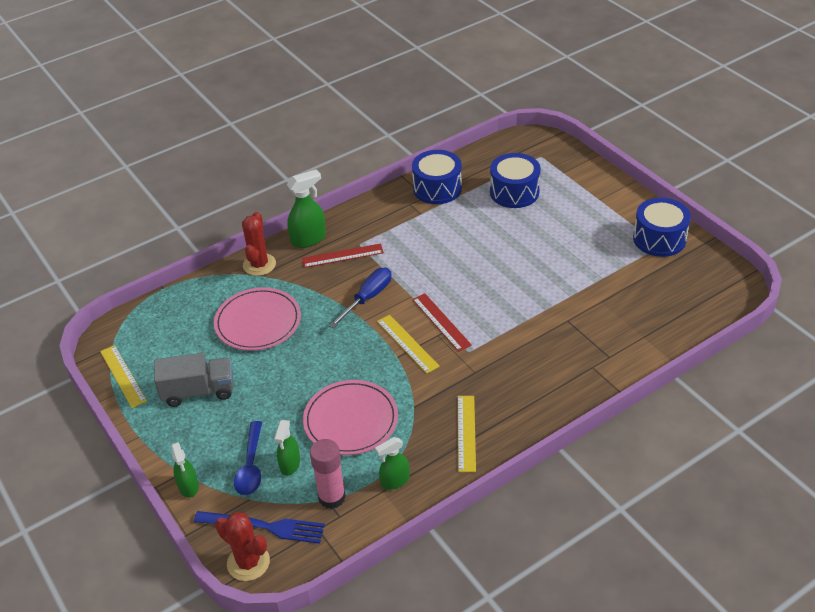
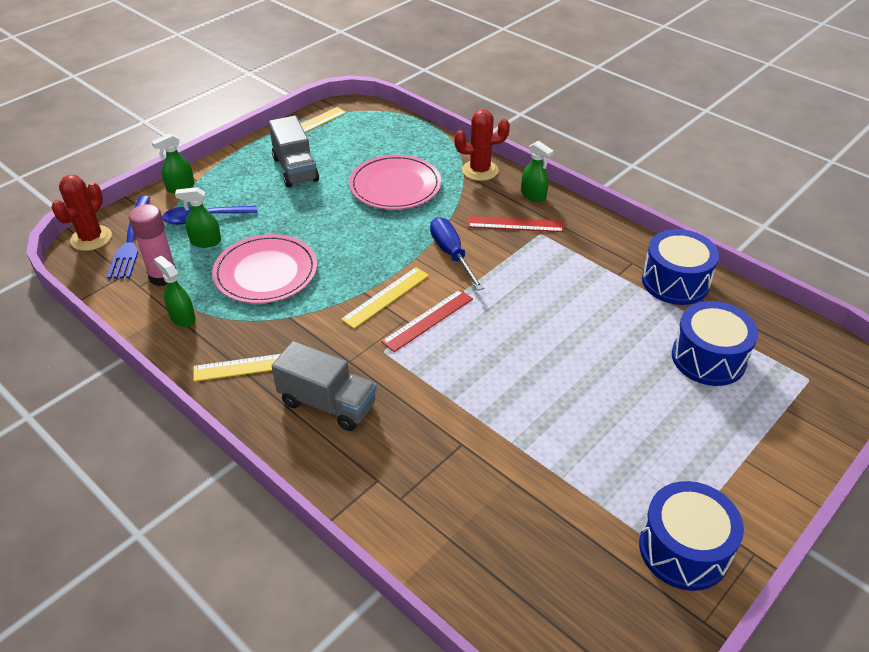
camera: 75 degrees right, 0 degrees up
(309, 239) = (533, 195): green spray bottle -> green spray bottle, size x0.66
(342, 256) = (515, 224): red ruler -> red ruler turned 60 degrees counterclockwise
(367, 298) = (451, 254): blue screwdriver -> blue screwdriver turned 135 degrees counterclockwise
(517, 388) = (327, 403): none -> grey truck

